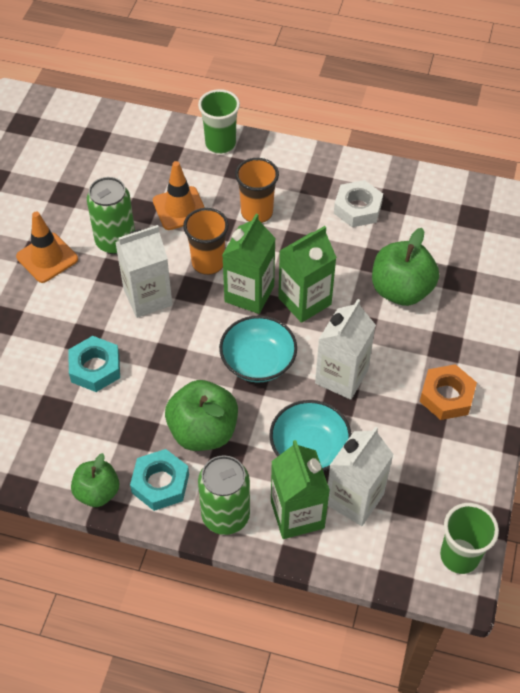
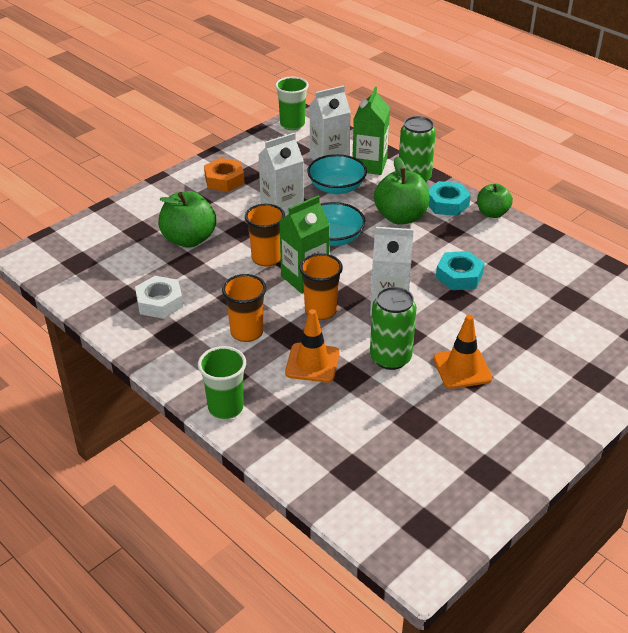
camera: 150 degrees left, 15 degrees down
(304, 301) = (266, 258): green carton -> orange cup

